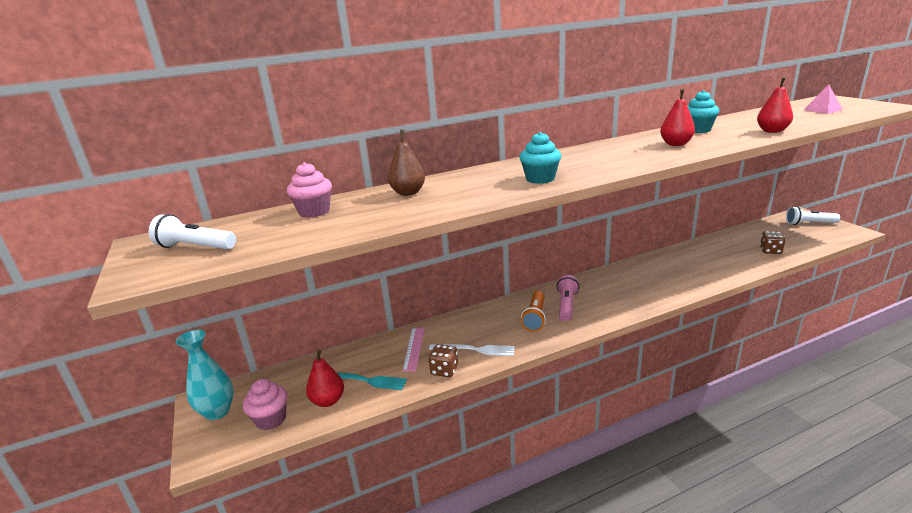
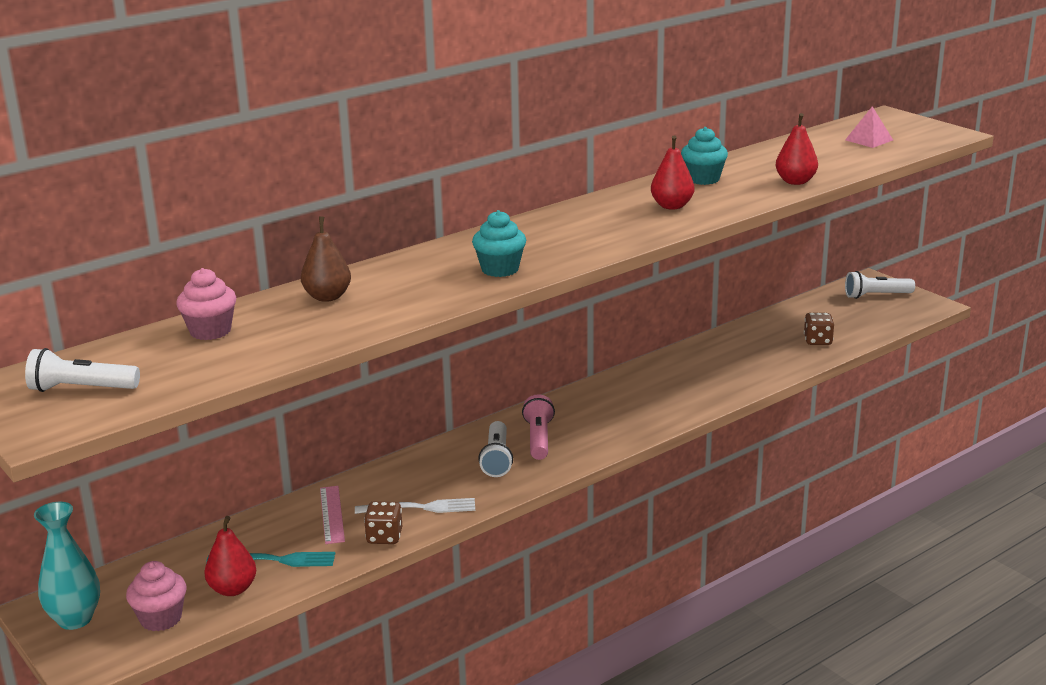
camera: 15 degrees left, 0 degrees up
(535, 318) = (497, 459): orange flashlight -> white flashlight

